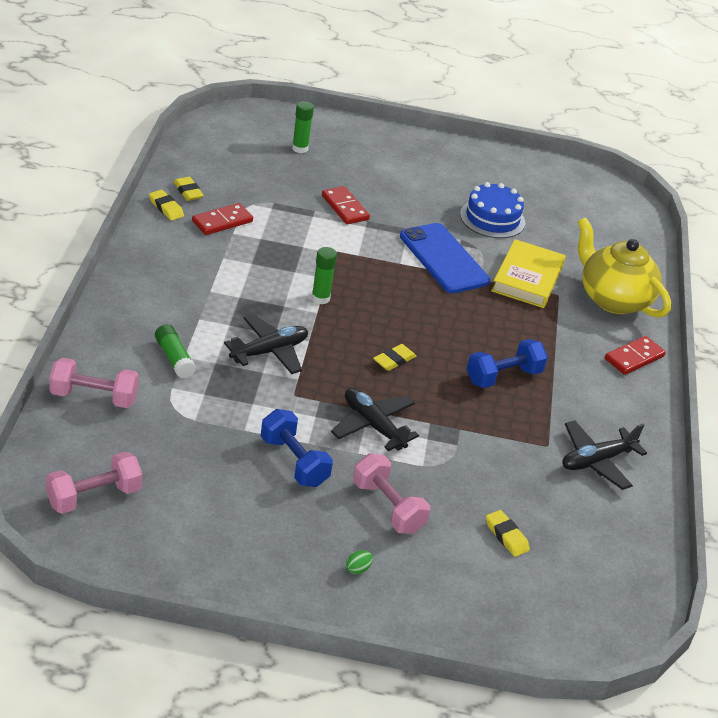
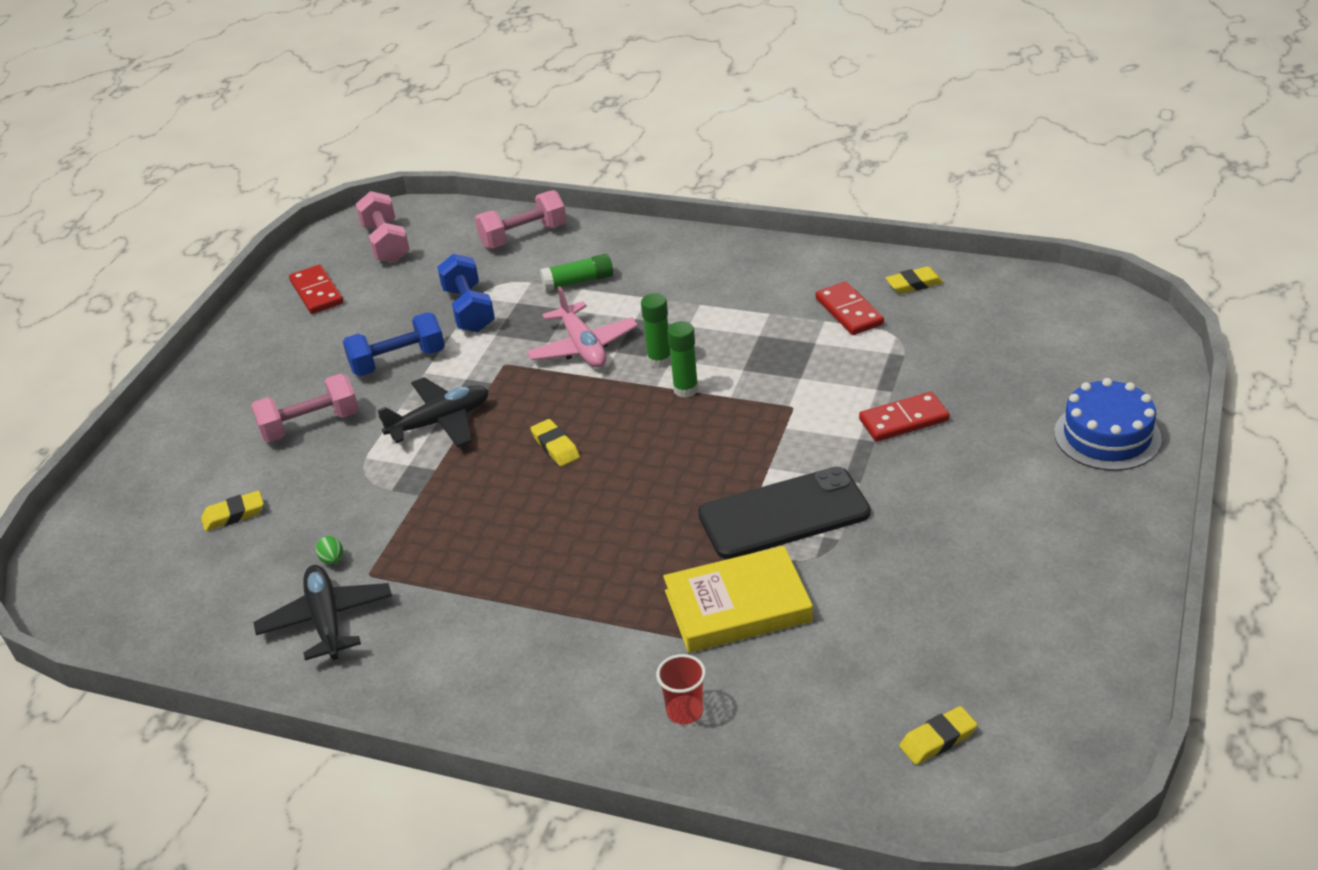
camera: 110 degrees right, 0 degrees up
(94, 397) = (523, 236): pink dumbbell -> pink dumbbell turned 45 degrees clockwise
(166, 208) = (872, 269): yellow eraser -> yellow eraser (938, 740)
(269, 351) = (583, 347): black plane -> pink plane
(300, 148) = (1058, 381): green glue stick -> green glue stick (659, 360)
(358, 569) = (234, 399): green egg -> green egg (332, 560)
(444, 259) = (784, 514): blue phone -> black phone
(492, 218) = (905, 584): blue cake -> blue cake (1107, 436)
(503, 376) = (509, 548): blue dumbbell -> blue dumbbell (469, 310)
(527, 278) = (738, 606): yellow book -> yellow book turned 45 degrees counterclockwise
(612, 299) = (685, 711): yellow teapot -> red cup
(634, 357) = (531, 709): red domino -> red domino (317, 292)

